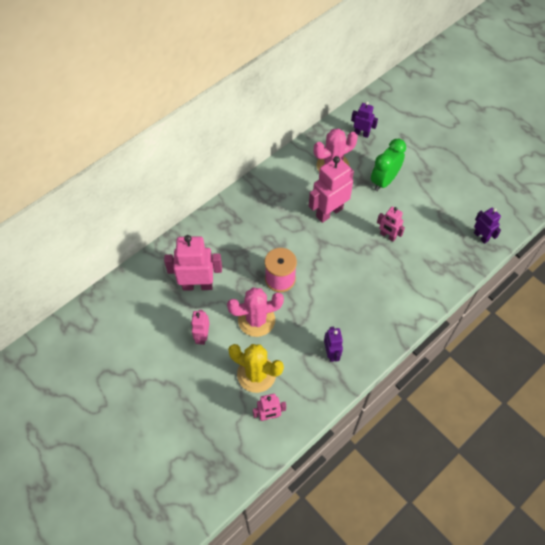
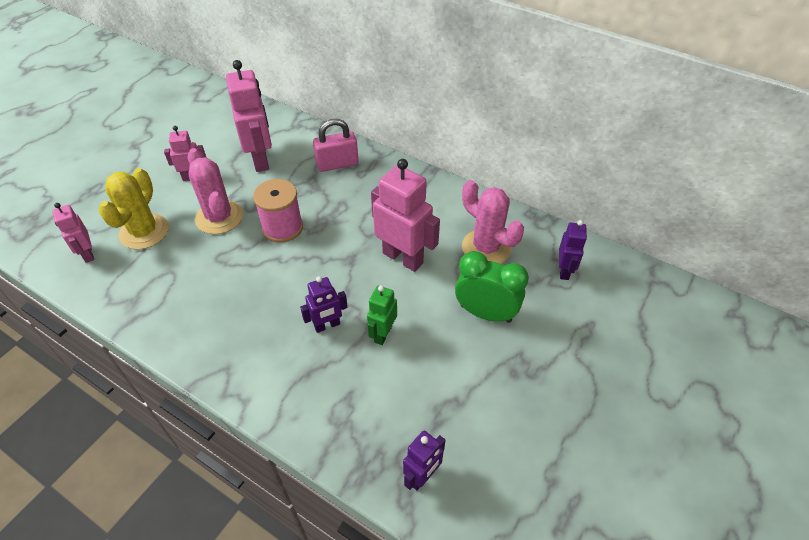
camera: 75 degrees right, 10 degrees down
(222, 233) = (337, 164): none -> pink padlock
(331, 353) = (175, 299): purple robot -> purple robot (327, 325)
(387, 236) = (383, 334): pink robot -> green robot

